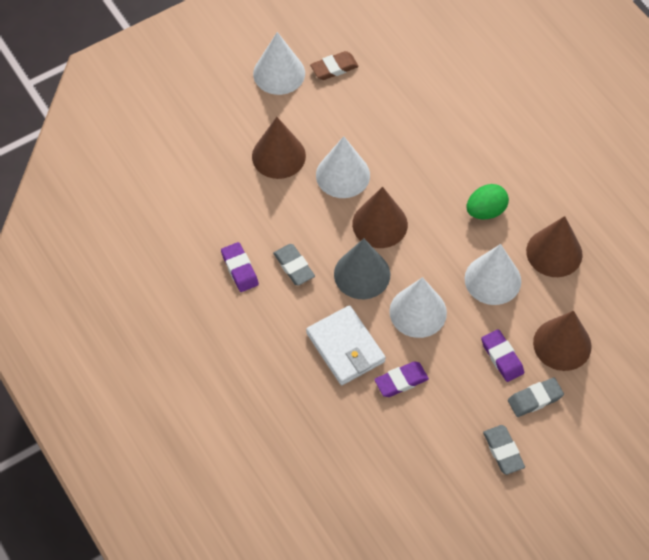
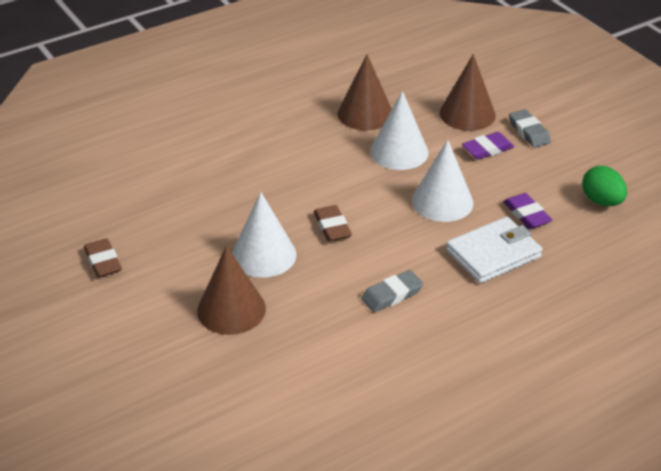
camera: 90 degrees left, 20 degrees down
(239, 269) = (398, 342): purple eraser -> none
(279, 73) = (100, 311): white cone -> none
(362, 274) = (398, 241): grey cone -> none
(380, 224) = (332, 227): brown cone -> brown eraser
(485, 211) = (316, 153): green egg -> green egg (601, 201)
(503, 451) = (588, 152): grey eraser -> none

